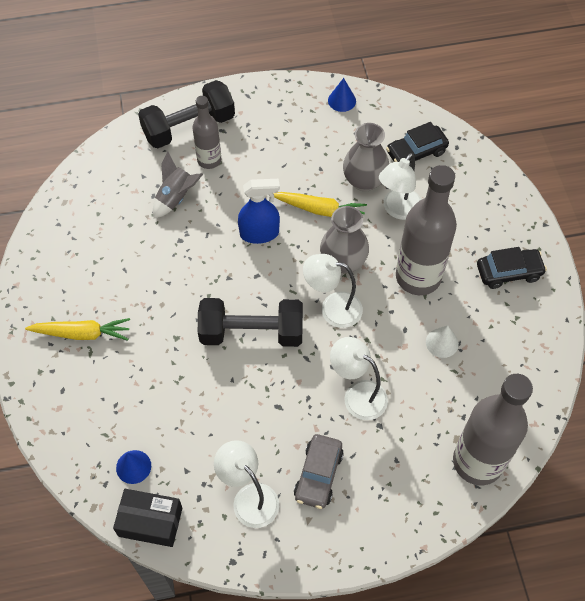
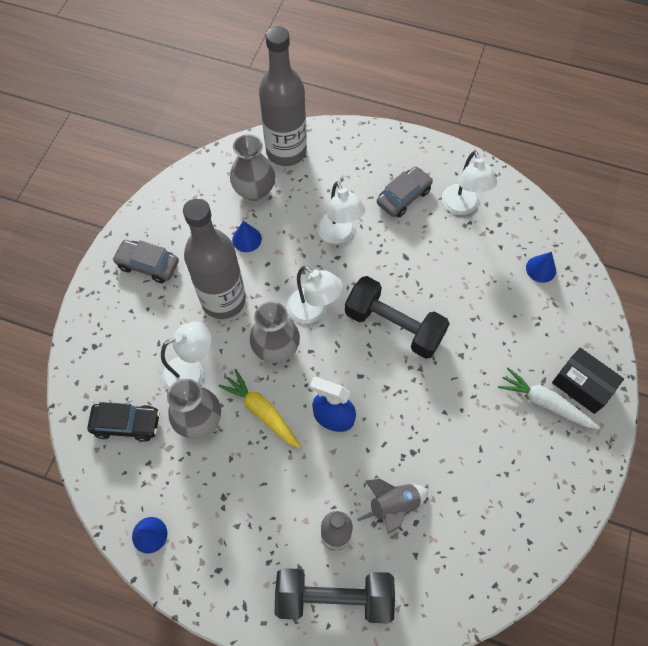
camera: 150 degrees left, 5 degrees up
(82, 333) = (544, 403): yellow carrot -> white carrot
(150, 522) = (543, 225): black box -> black box (582, 385)
(442, 342) = (247, 239): white cone -> blue cone
(474, 397) = (254, 190): none -> grey vase
(508, 272) = (148, 265): black car -> grey car

